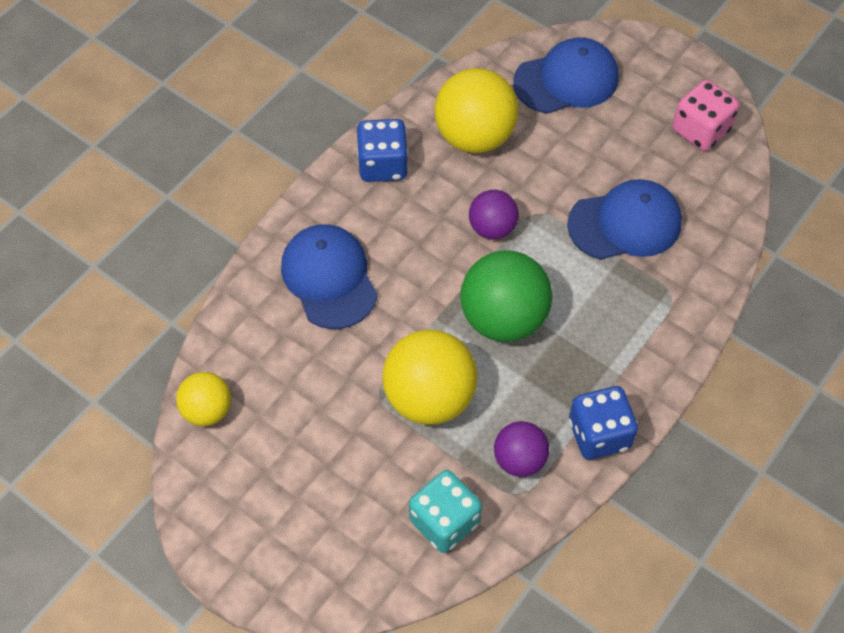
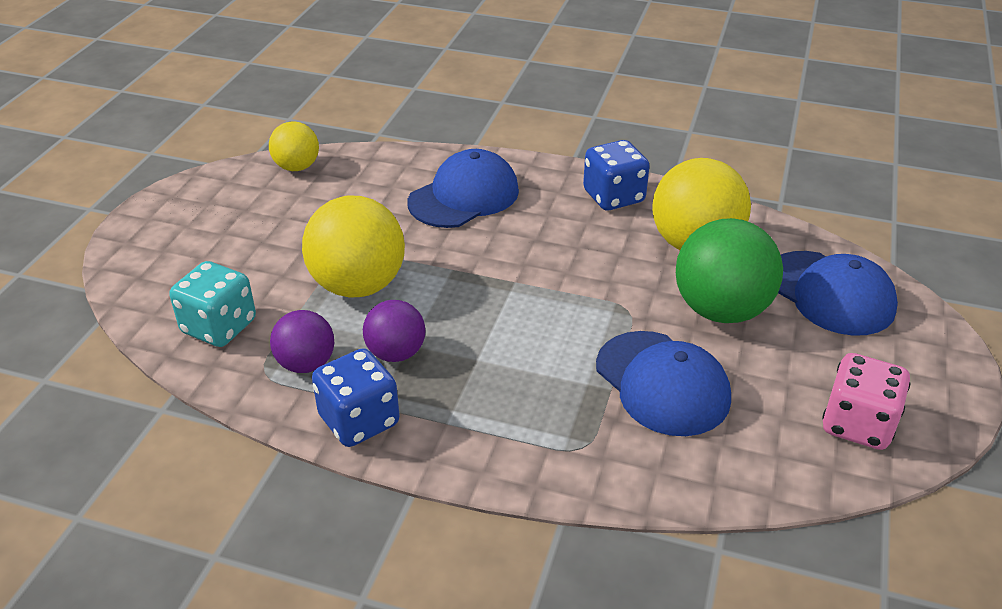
camera: 70 degrees right, 20 degrees down
(492, 228) = (586, 282): purple ball -> purple ball (396, 353)
(503, 318) = (476, 315): green ball -> green ball (721, 310)

